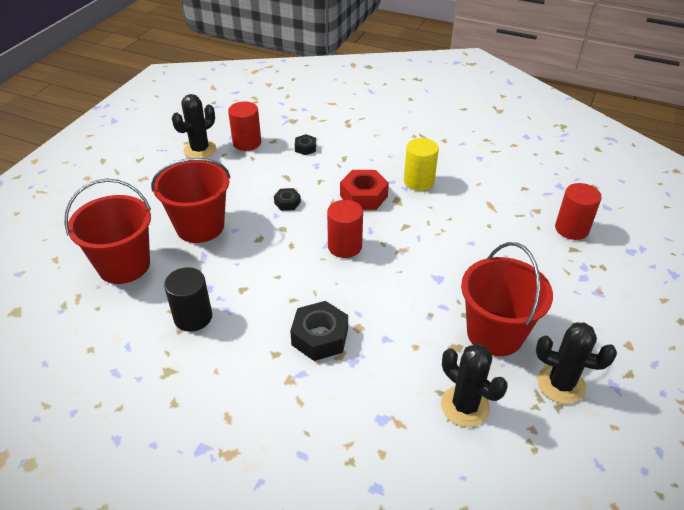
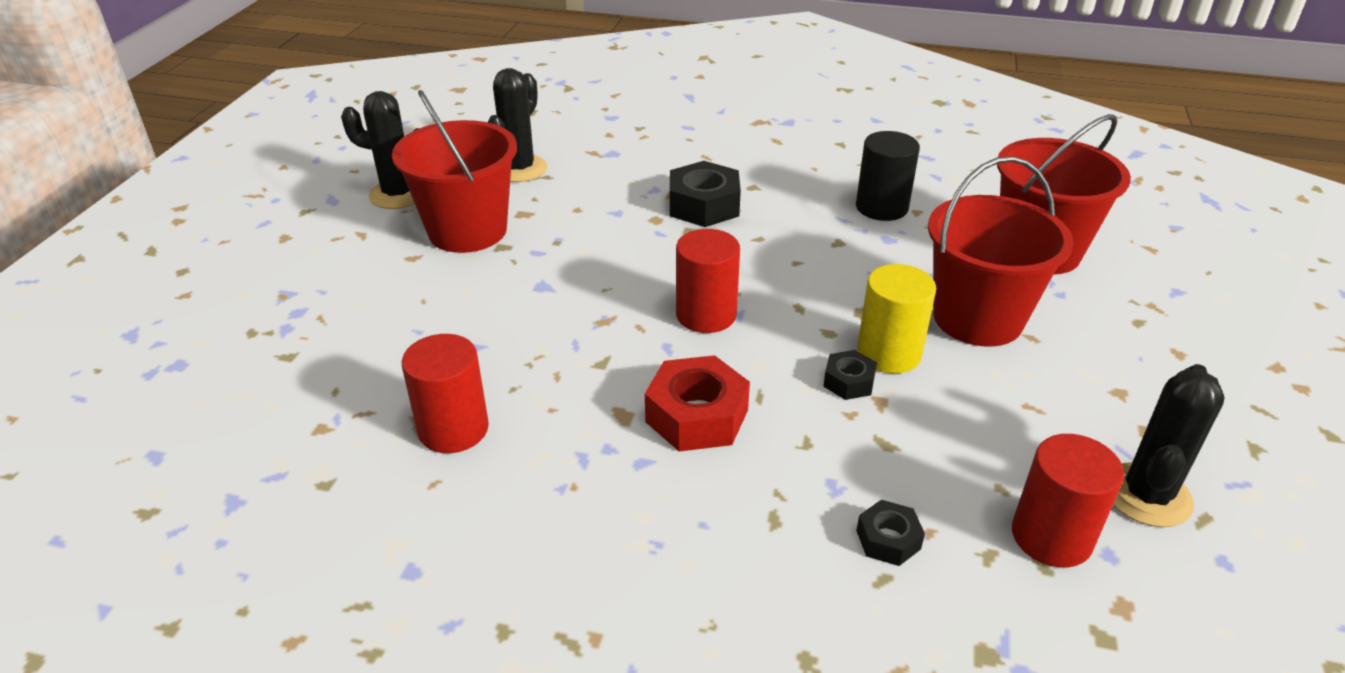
camera: 170 degrees right, 5 degrees down
(419, 181) = (577, 470): yellow cylinder -> yellow cylinder (889, 353)
(465, 406) = (519, 169): black cactus -> black cactus turned 75 degrees clockwise
(571, 229) = (267, 394): red cylinder -> red cylinder (453, 429)

